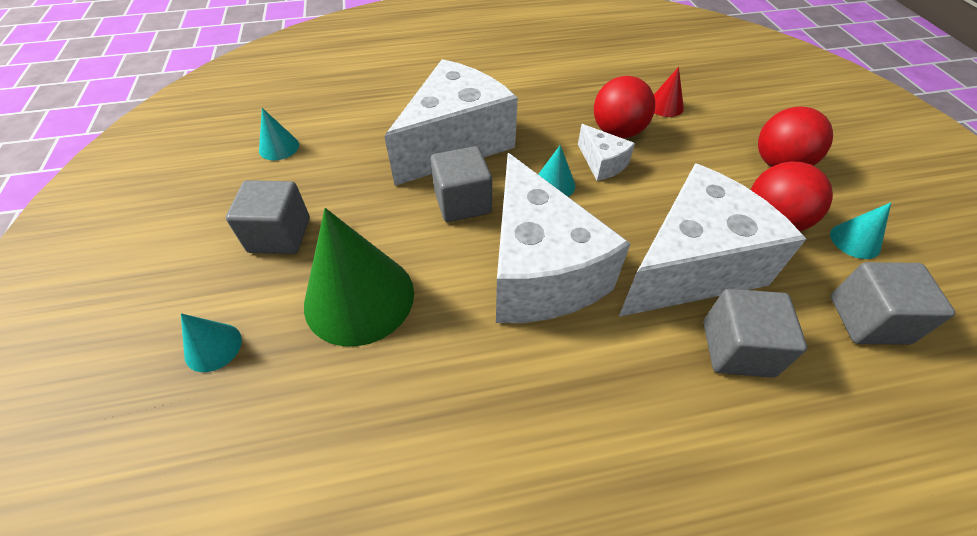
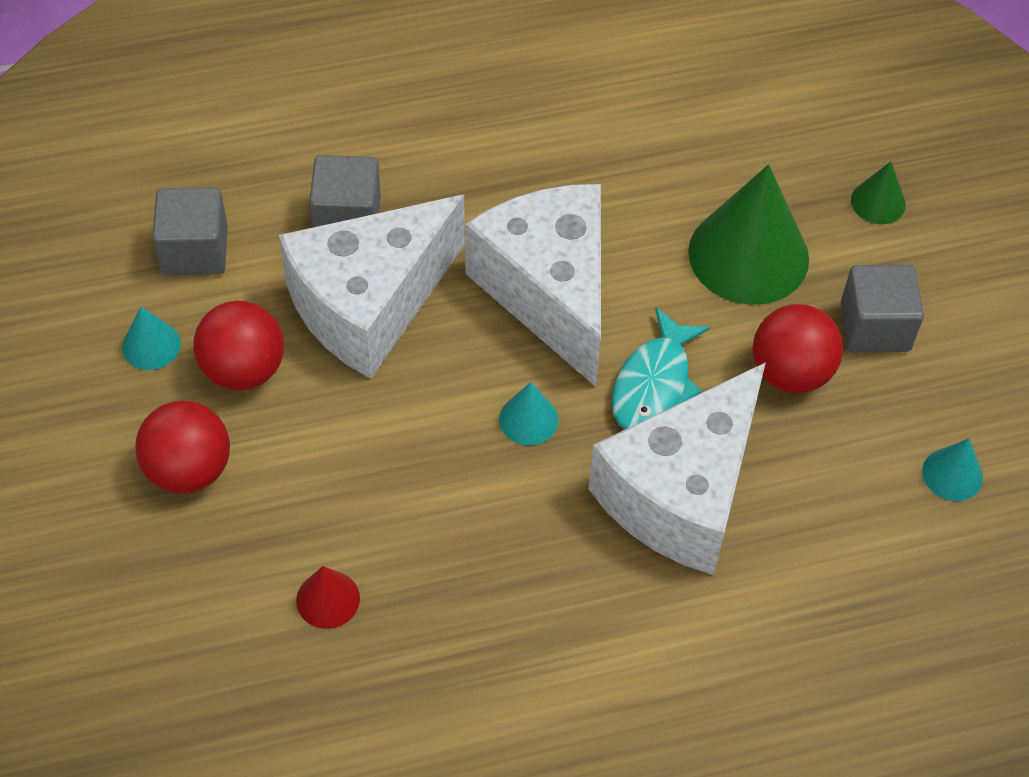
camera: 175 degrees right, 5 degrees up
(213, 347) = (878, 202): turquoise cone -> green cone
(462, 202) = (654, 384): grey cube -> turquoise fish
(602, 163) = (456, 461): white cheese -> none
(617, 132) = (422, 529): red ball -> red ball (790, 372)

